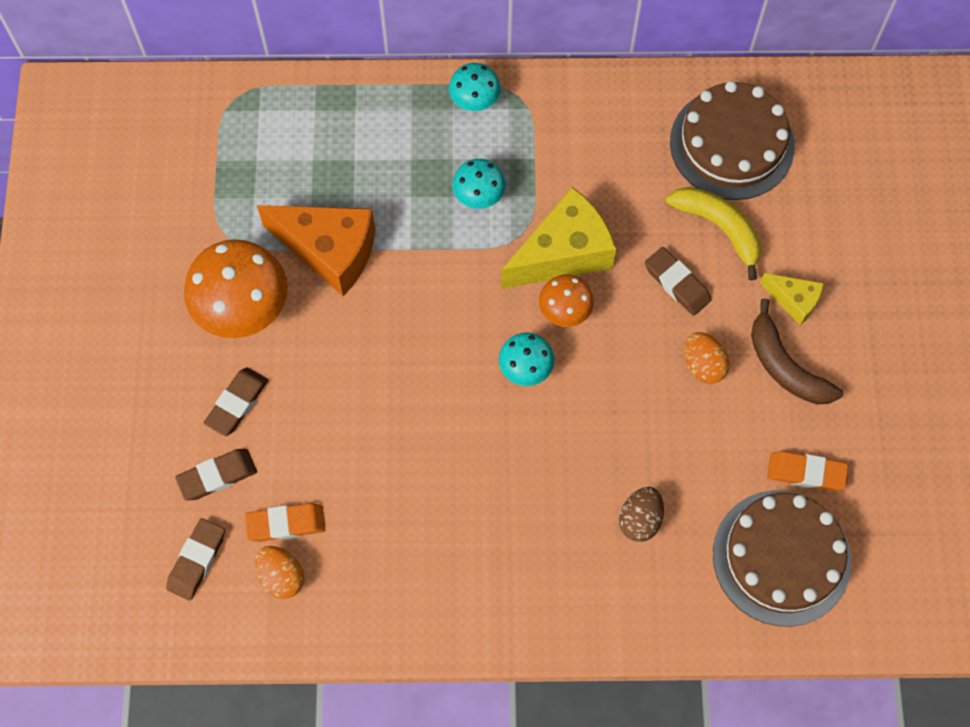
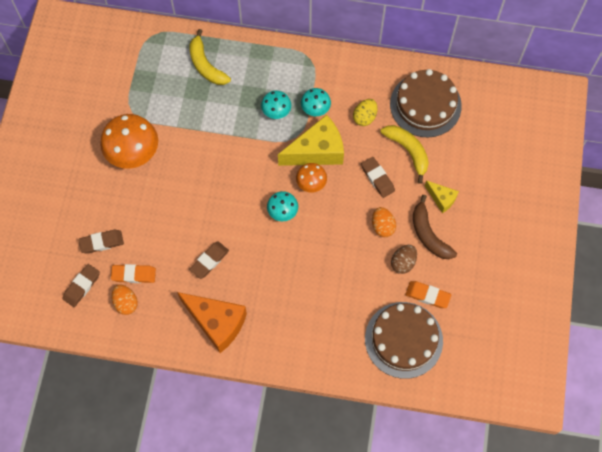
camera: 10 degrees right, 0 degrees up
(237, 403) = (120, 205): brown eraser -> brown eraser (209, 261)
(329, 251) = (187, 129): orange cheese -> orange cheese (217, 323)
(340, 135) = (206, 65): none -> yellow banana
(474, 101) = (285, 58): turquoise mushroom -> turquoise mushroom (315, 109)
(633, 182) = (364, 117): none -> yellow egg
(640, 520) = (329, 305): brown egg -> brown egg (403, 263)

